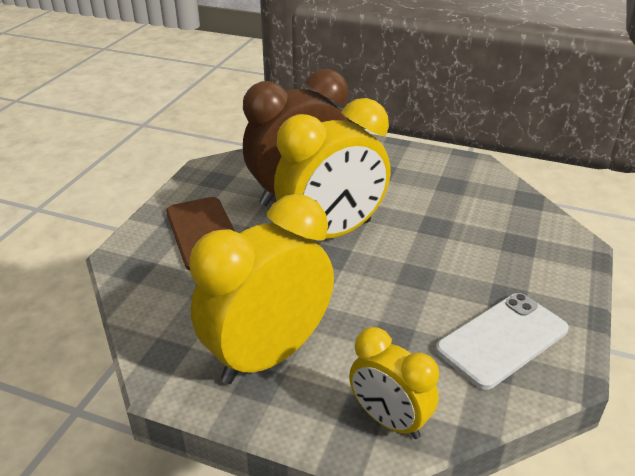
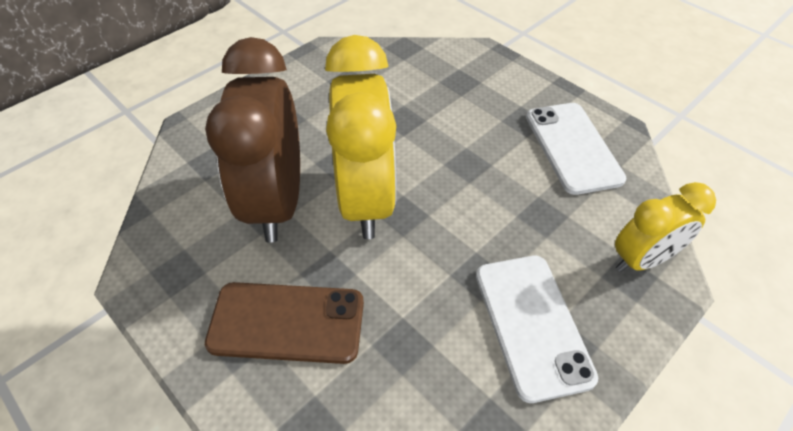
camera: 65 degrees left, 15 degrees up
(268, 355) = (532, 324): yellow clock -> white phone

